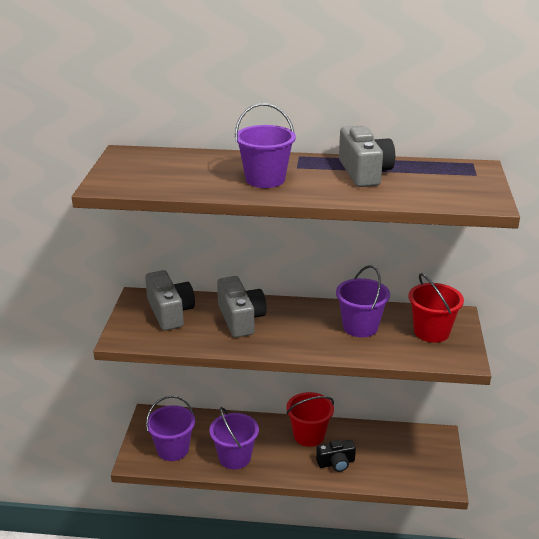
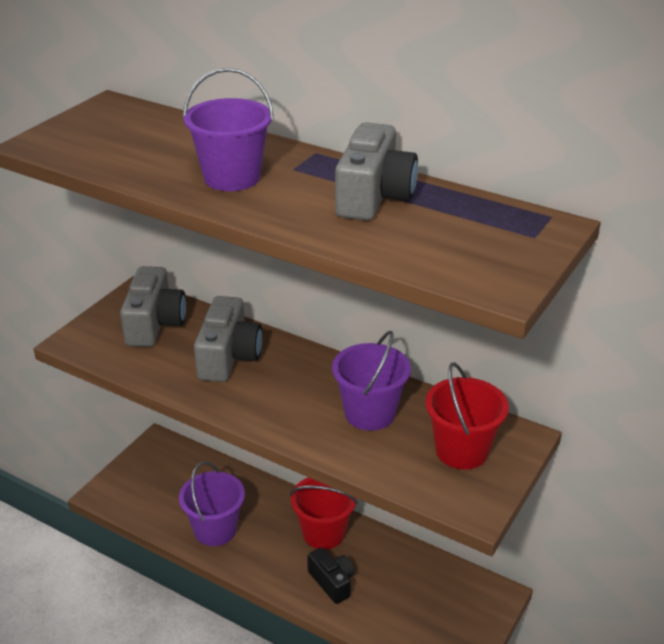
camera: 25 degrees right, 5 degrees up
(173, 449) = (153, 494): purple bucket -> none
(336, 463) = (332, 582): black camera -> black camera turned 135 degrees counterclockwise

